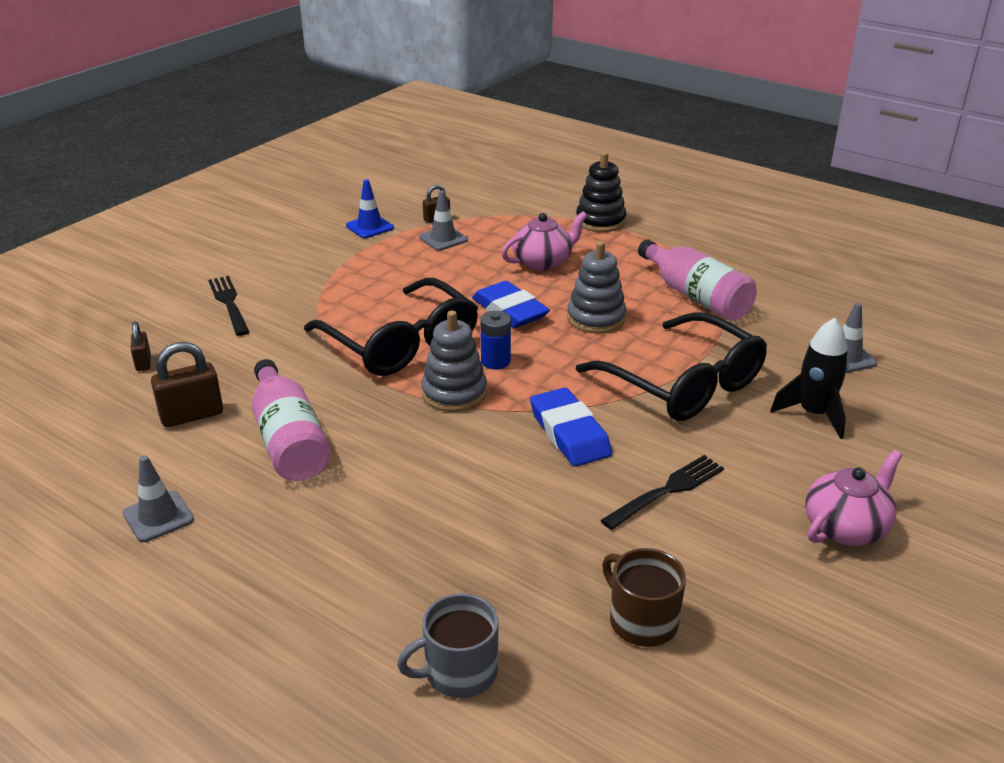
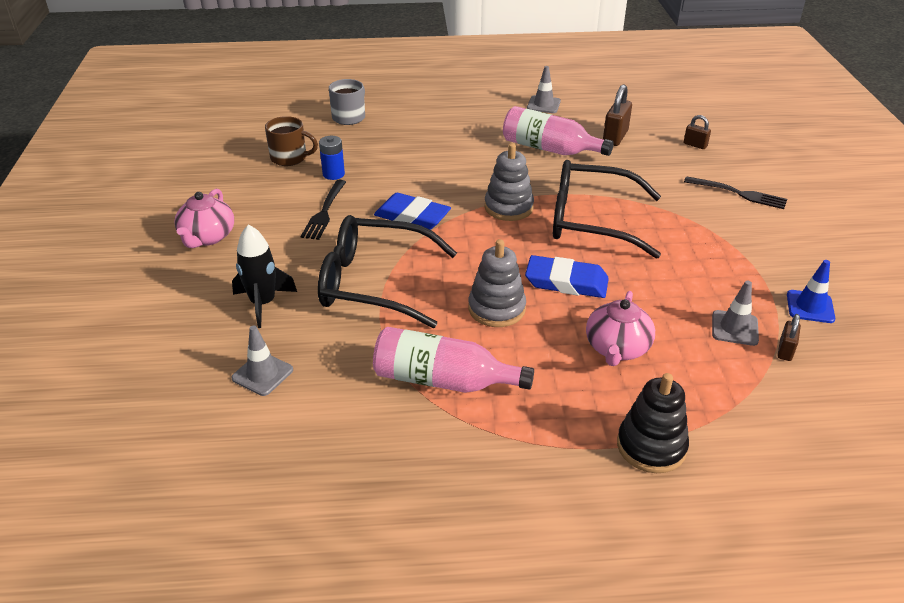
camera: 140 degrees right, 5 degrees up
(495, 361) = (516, 238): blue battery -> blue battery (333, 174)

